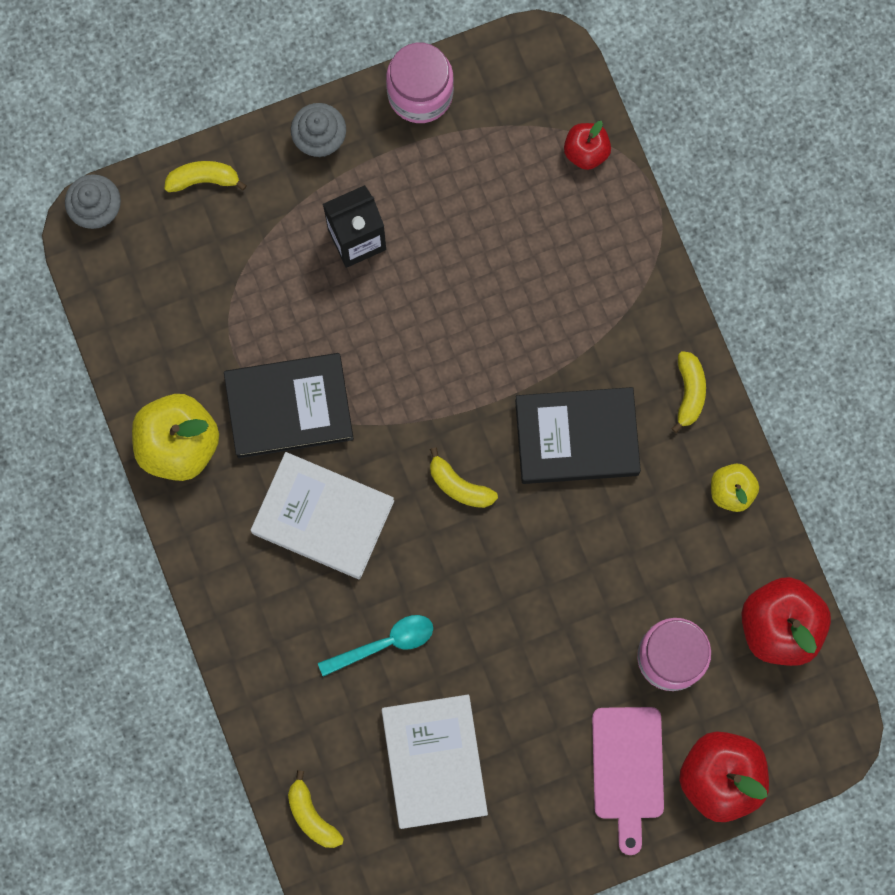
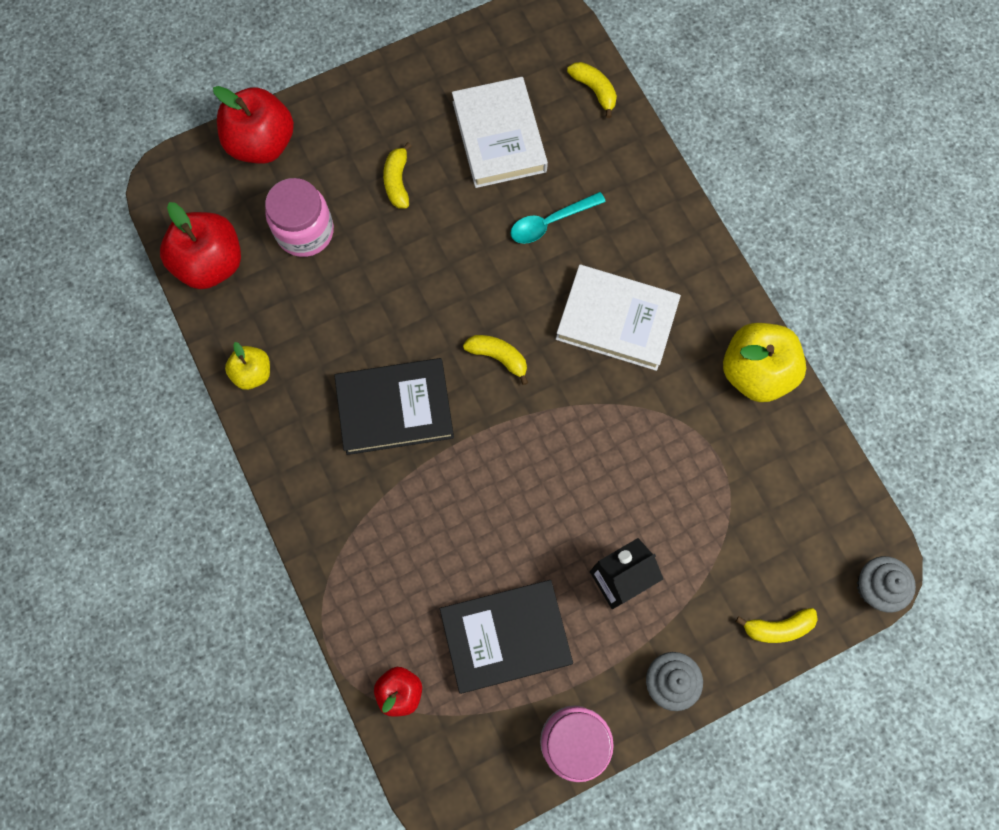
camera: 175 degrees right, 5 degrees down
(289, 407) = (660, 413): black book -> black book (505, 636)
(628, 769) = (339, 143): pink cutting board -> none
(689, 392) = (292, 458): yellow banana -> yellow banana (397, 181)

